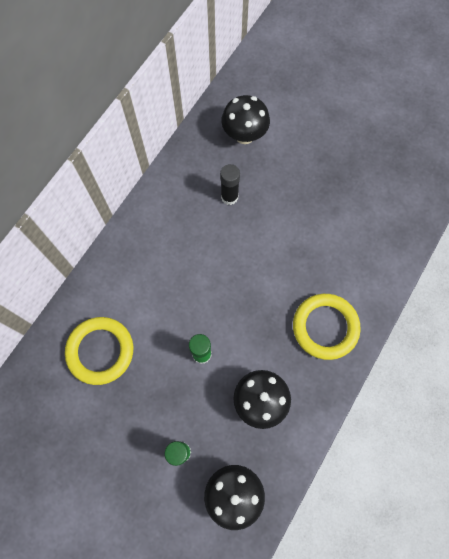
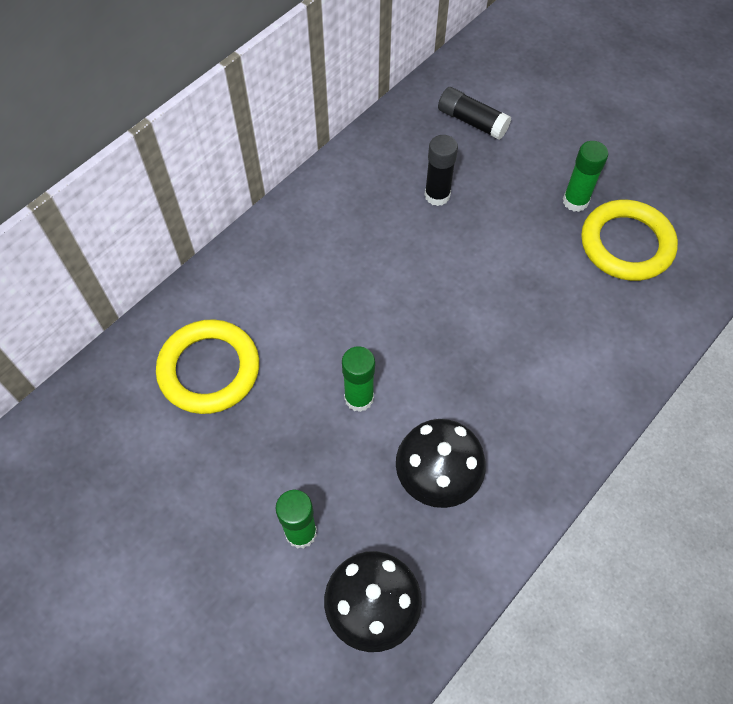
camera: 10 degrees right, 10 degrees down
(244, 135) = (472, 121): black mushroom -> black glue stick
(322, 186) = (575, 201): none -> green glue stick
(325, 327) = (554, 390): yellow ring -> yellow ring (626, 244)

